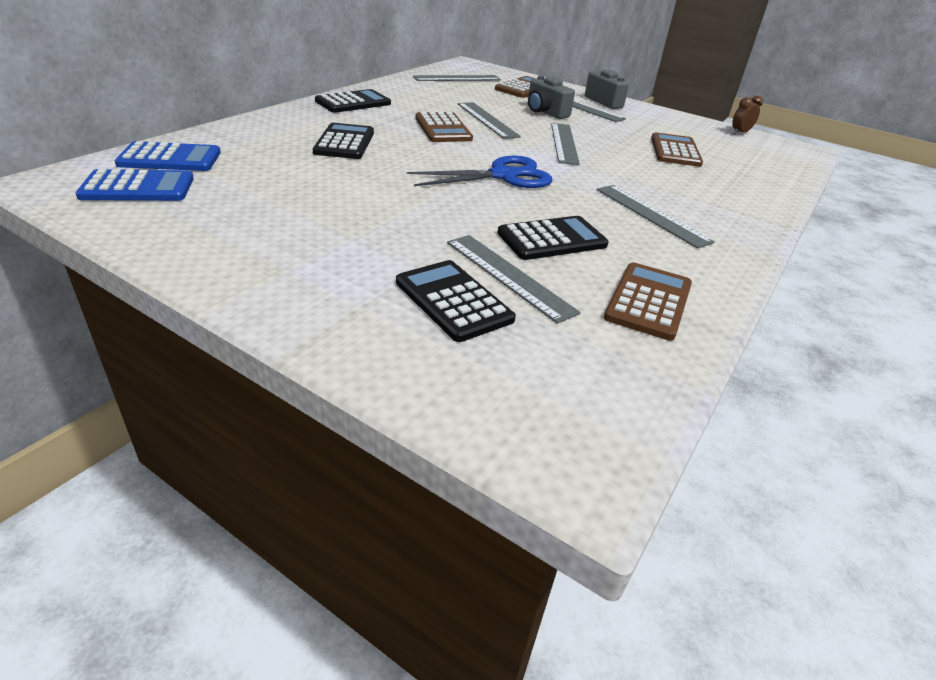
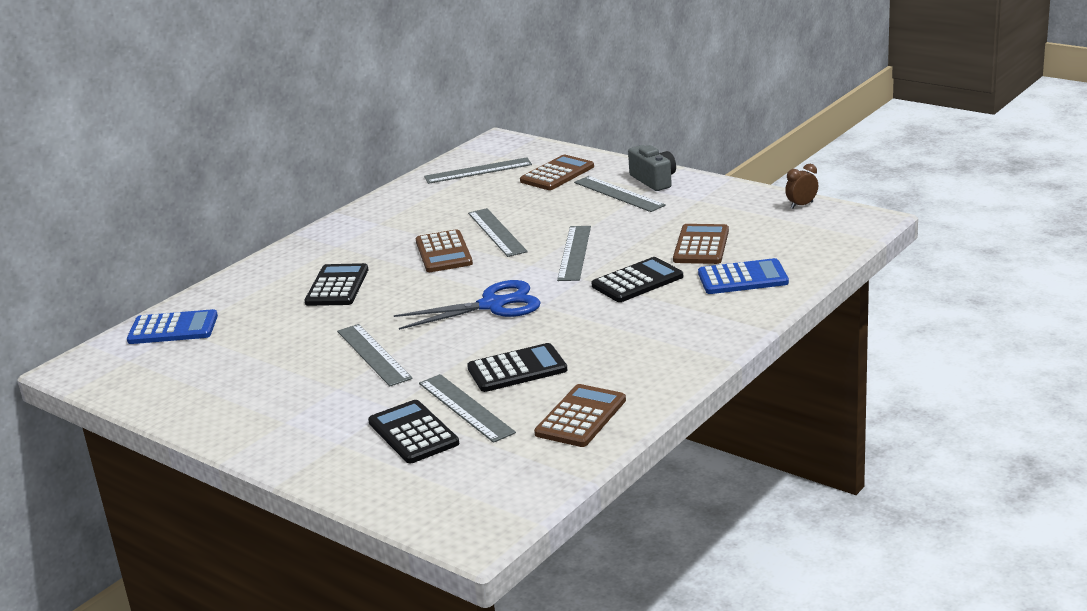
camera: 10 degrees right, 10 degrees down
(138, 187) = (151, 362): blue calculator -> blue calculator (742, 278)
(353, 102) = (350, 230): black calculator -> black calculator (637, 281)
(545, 112) = (570, 209): grey camera -> none
(651, 215) = (628, 331): grey ruler -> grey ruler (373, 354)

